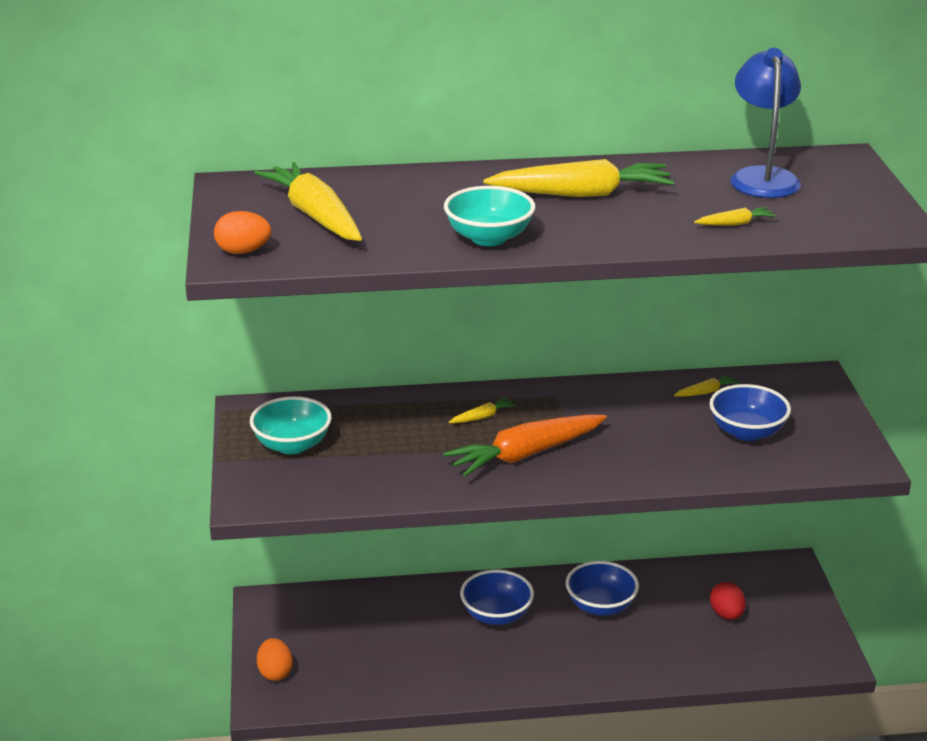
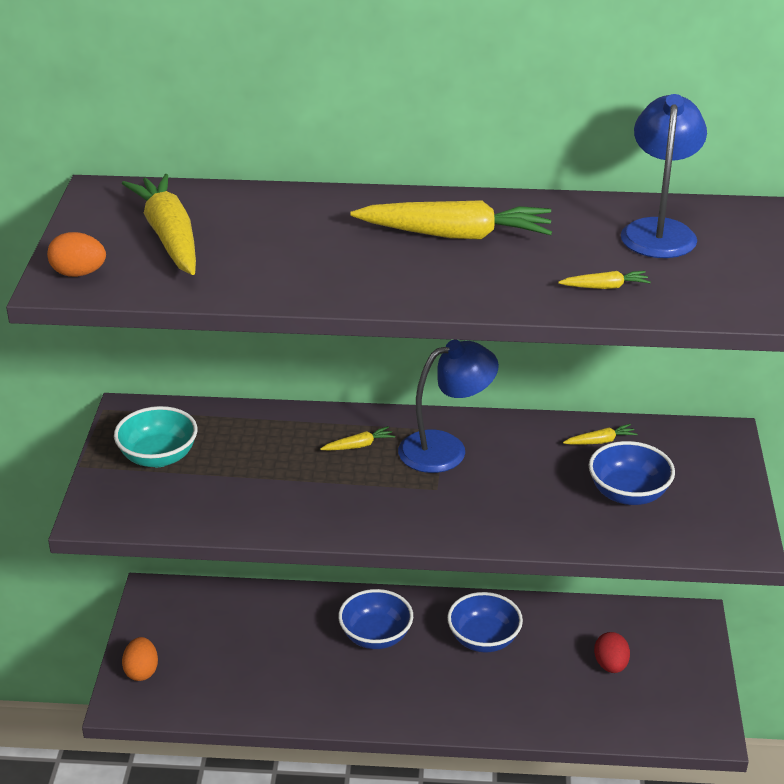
camera: 10 degrees right, 5 degrees up
(489, 238) = (335, 280): turquoise bowl -> none
(526, 454) = (388, 494): orange carrot -> none
(565, 411) = (446, 448): none -> blue lamp

